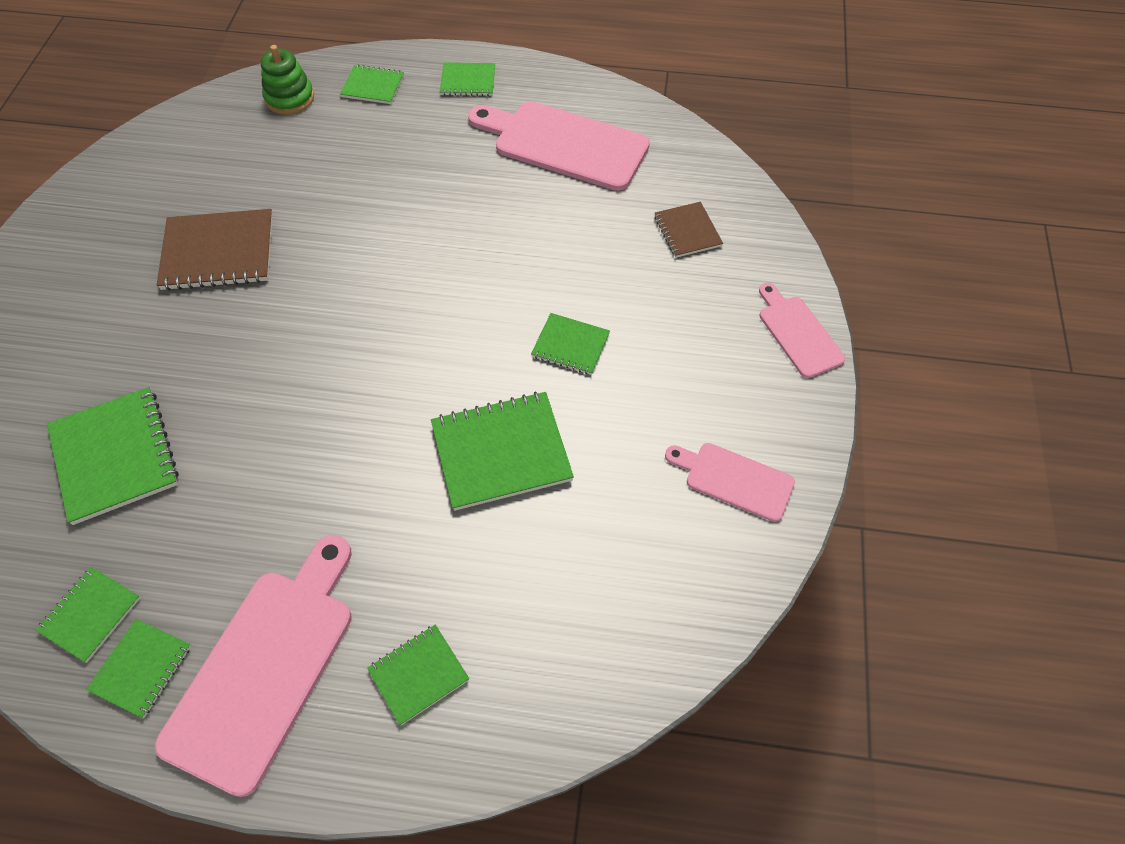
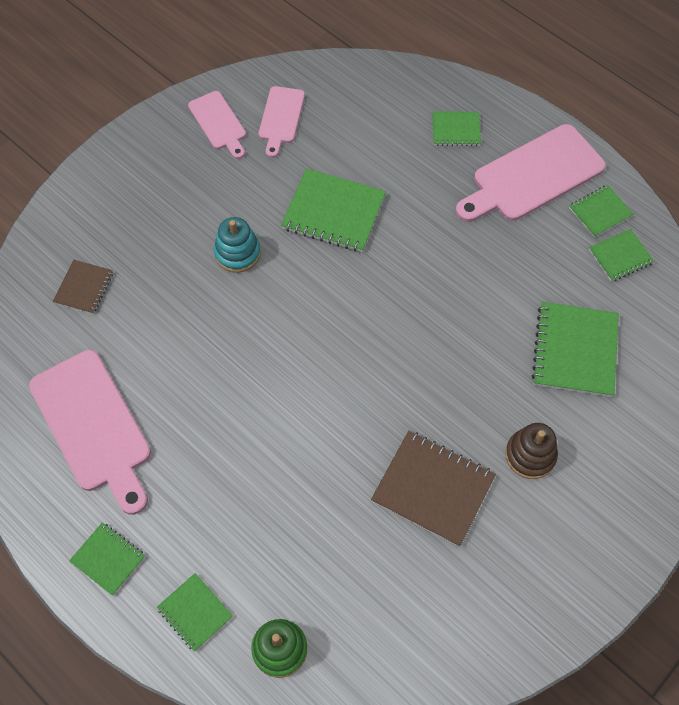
camera: 145 degrees left, 5 degrees up
(129, 327) = (530, 455): none -> brown stacking toy
(570, 345) = (237, 253): green notebook -> turquoise stacking toy
(798, 333) = (95, 176): pink cutting board -> pink cutting board (281, 118)

